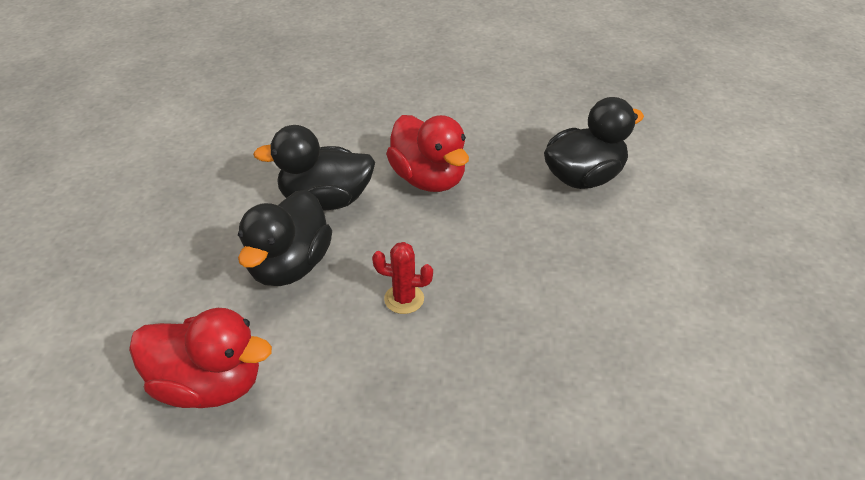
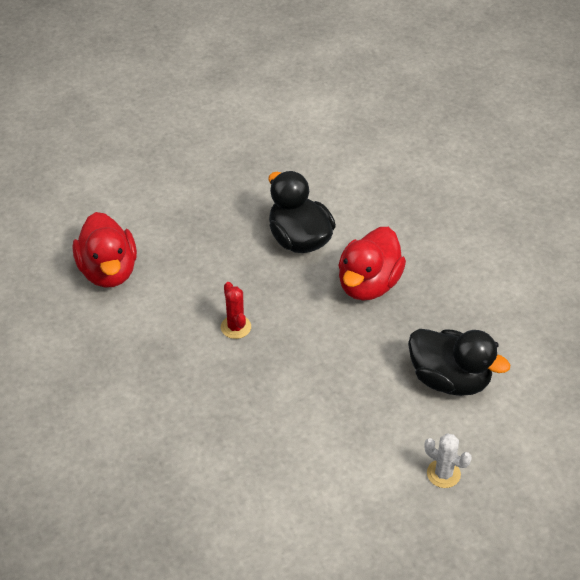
camera: 60 degrees right, 5 degrees up
(290, 266) = (223, 255): black duck -> none
(695, 227) = (443, 474): none -> white cactus

